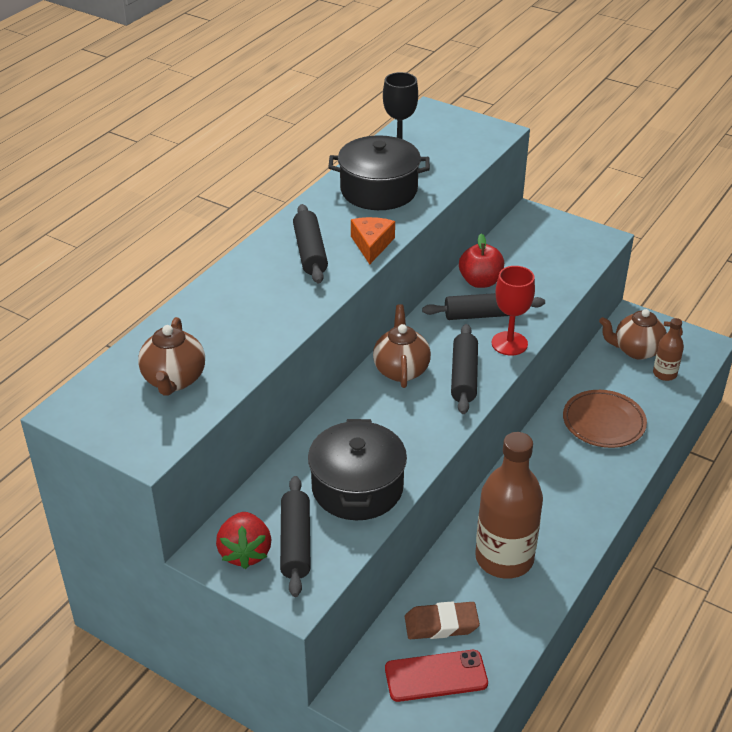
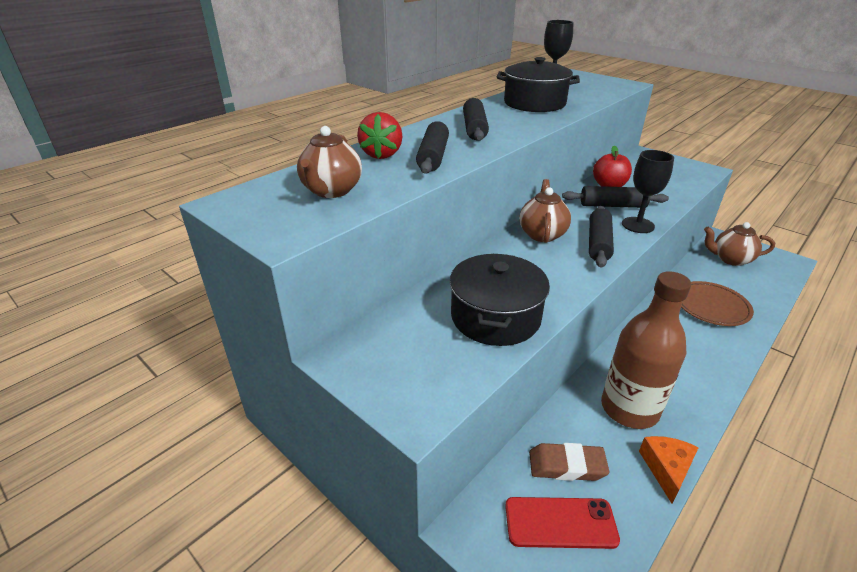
camera: 10 degrees right, 5 degrees down
(245, 552) = (374, 361): red strawberry -> red strawberry (382, 154)
(296, 543) = (427, 359): black rolling pin -> black rolling pin (433, 157)
(371, 245) = (527, 128): orange cheese -> orange cheese (666, 469)
(509, 343) = (638, 225): red goblet -> black goblet
(664, 374) = (759, 277): brown bottle -> none

